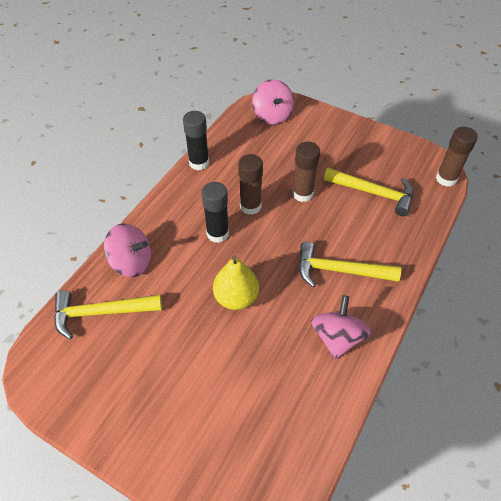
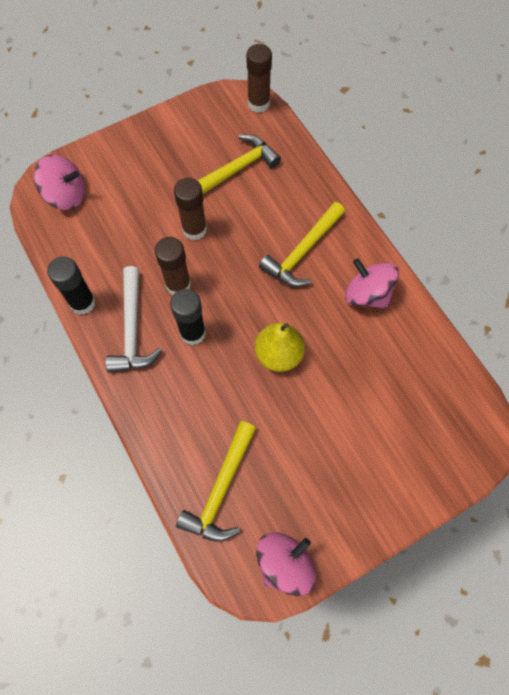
camera: 60 degrees left, 15 degrees up
(132, 262) = (176, 433): pink spinning top -> pink spinning top (284, 563)
(197, 198) = (132, 329): none -> white hammer

